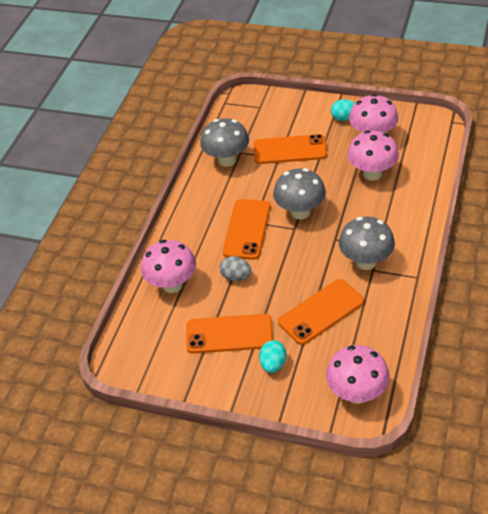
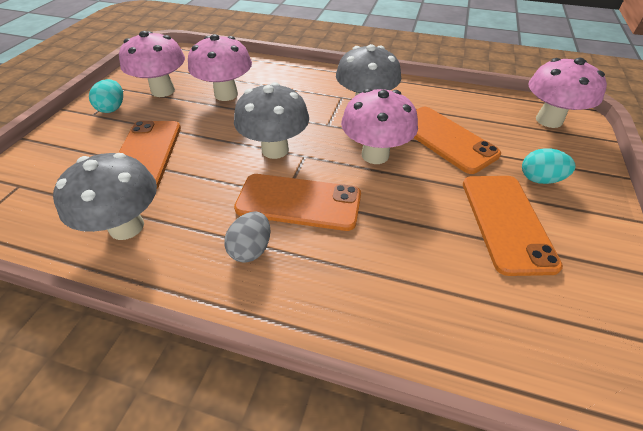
camera: 95 degrees left, 0 degrees up
(172, 284) = (420, 301): pink mushroom -> pink mushroom (375, 155)
(236, 277) = (395, 214): grey egg -> grey egg (251, 249)

